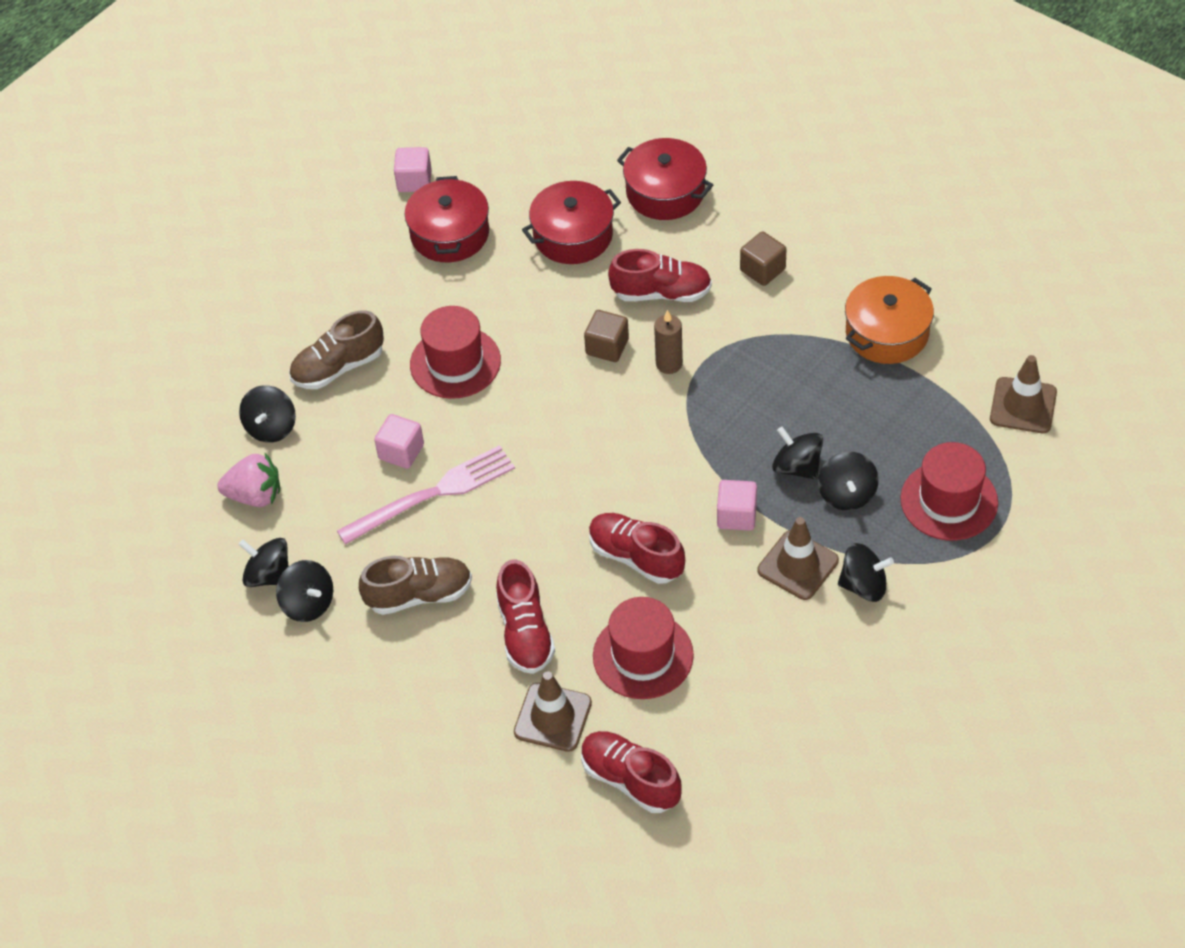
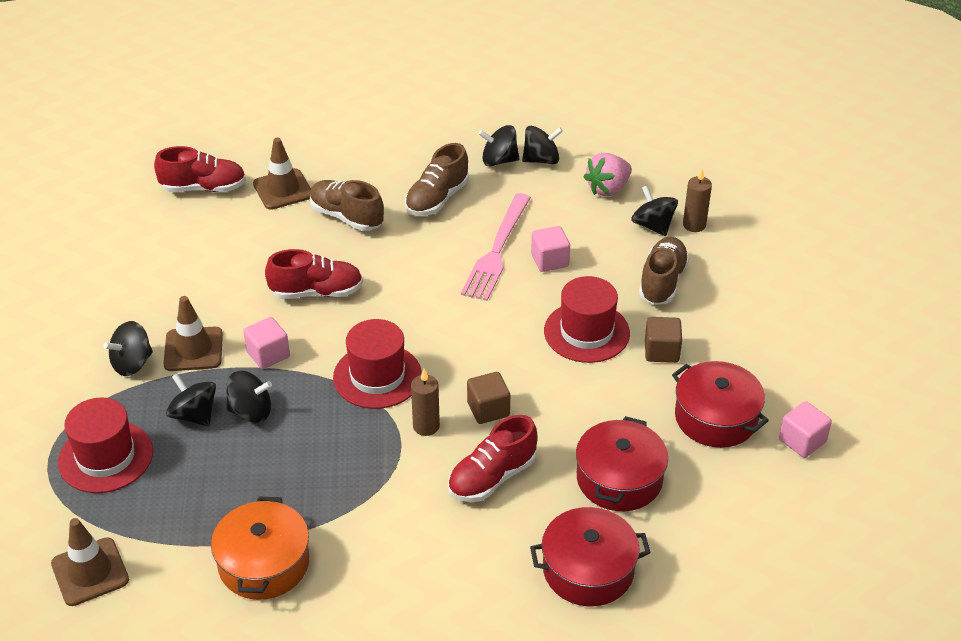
camera: 135 degrees right, 10 degrees down
(237, 404) = (694, 225): none -> brown candle
(525, 633) = (346, 217): red shoe -> brown shoe
(643, 656) = (256, 245): red hat -> red hat (377, 376)
(762, 270) = (426, 552): brown cube -> brown cube (661, 351)

